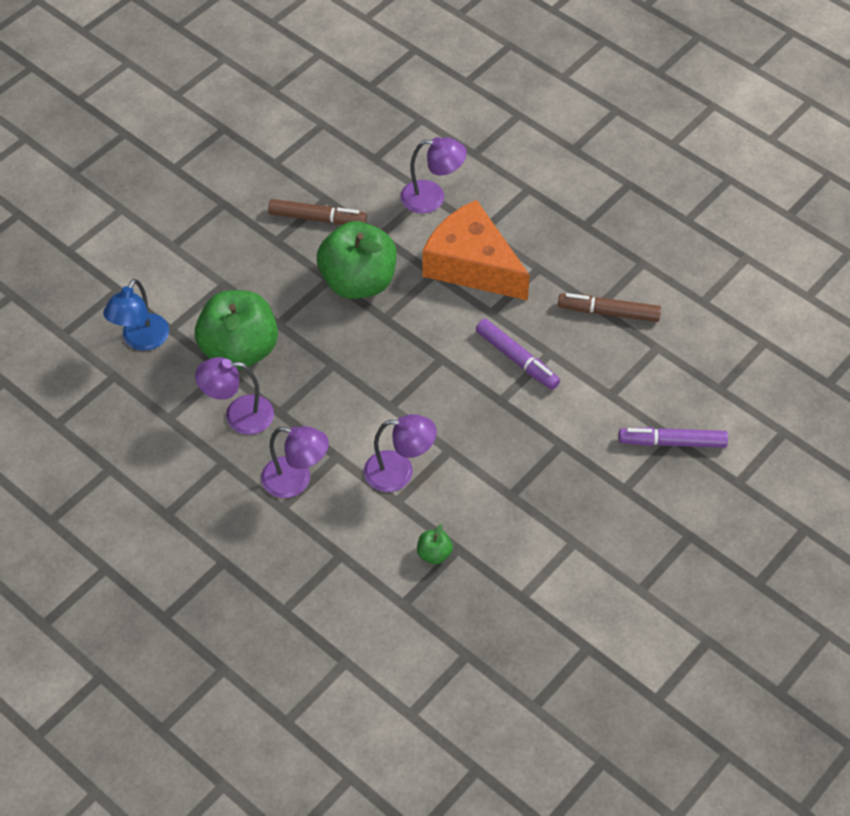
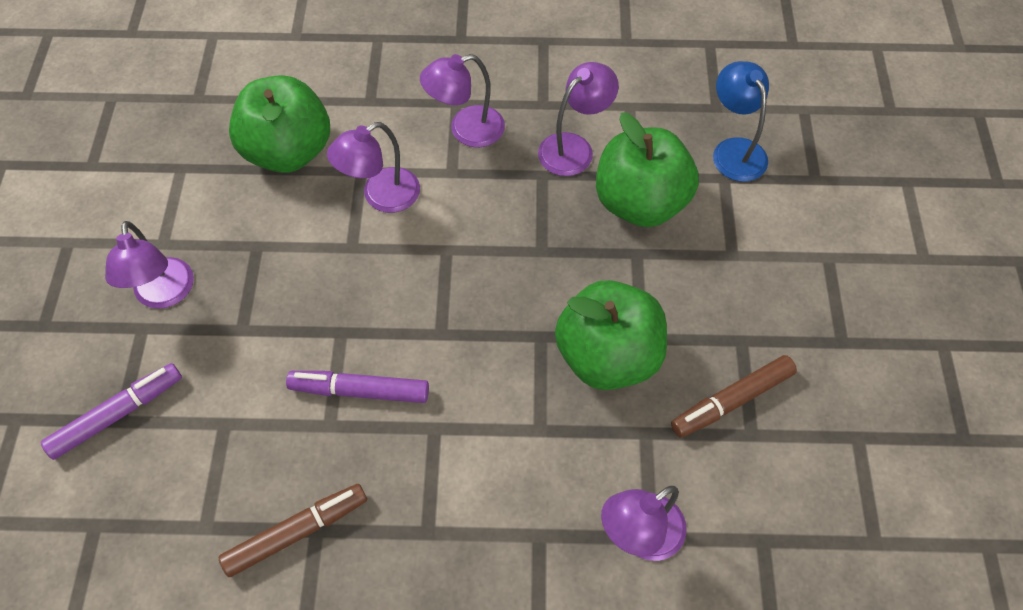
camera: 140 degrees right, 5 degrees up
(434, 554) = (288, 151): green apple -> green apple, size x2.46
(472, 265) = (508, 474): orange cheese -> none
(596, 502) = (164, 295): none -> purple lamp

